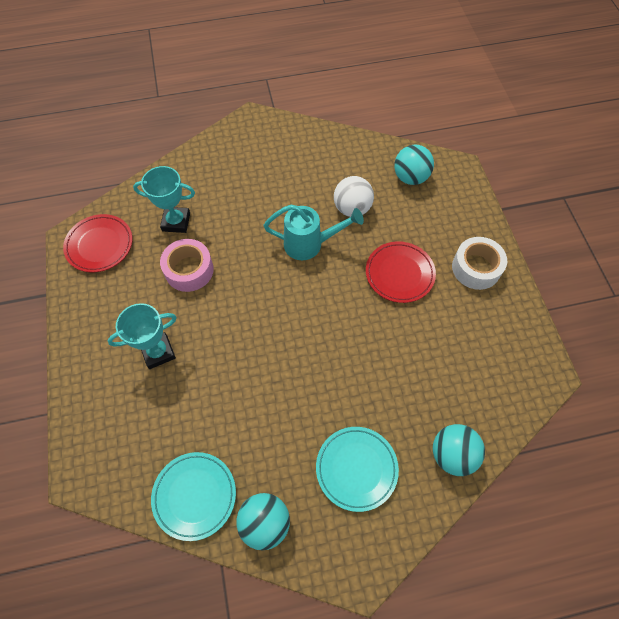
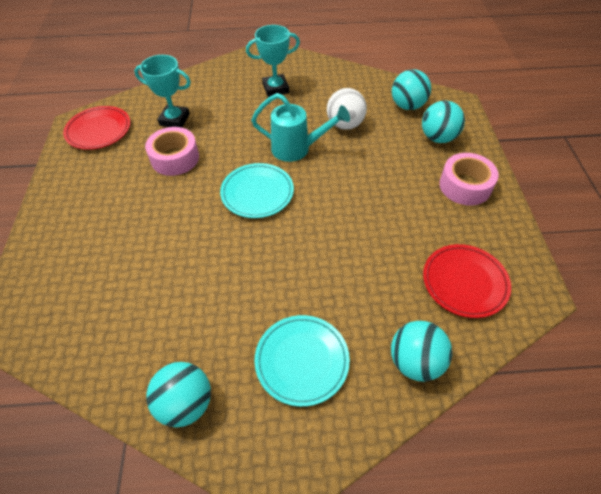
camera: 10 degrees right, 10 degrees down
(158, 352) = (123, 223): turquoise trophy -> turquoise trophy (275, 88)
(194, 496) = (117, 363): turquoise plate -> turquoise plate (257, 193)
(399, 274) = (383, 182): red plate -> red plate (464, 282)
(445, 214) = (438, 138): none -> turquoise ball
(476, 268) = (465, 186): white tape -> pink tape

